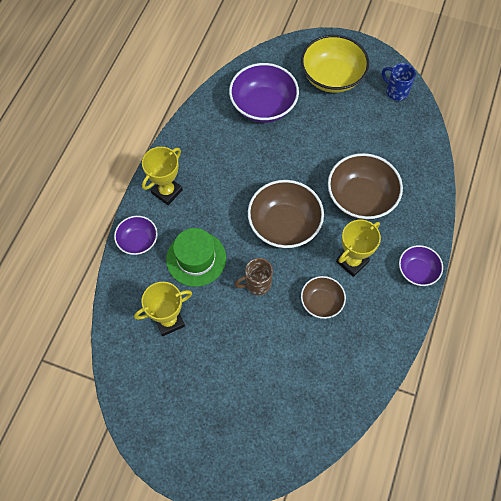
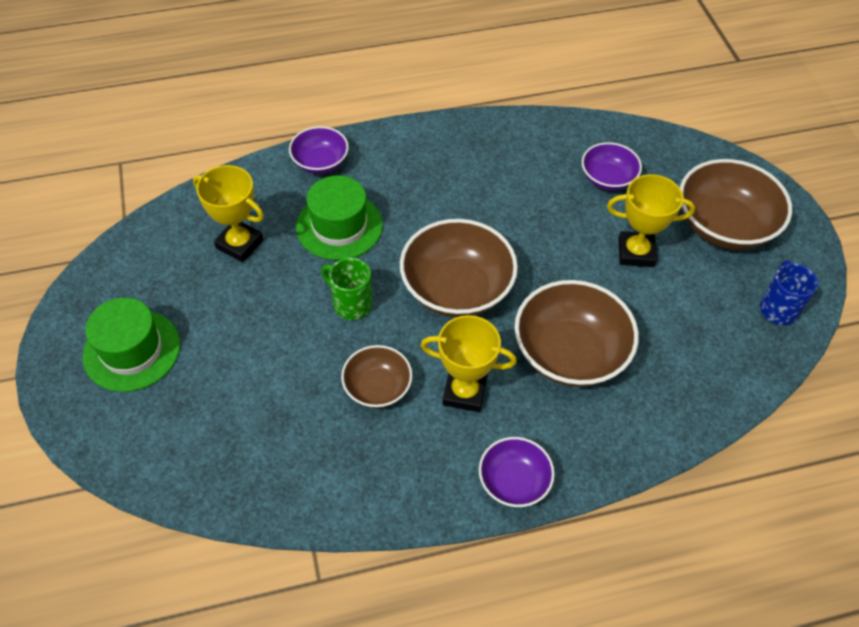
camera: 55 degrees right, 10 degrees down
(167, 191) = (405, 153): yellow trophy -> yellow trophy (636, 252)
(207, 422) = (132, 350): none -> green hat
(257, 284) = (351, 304): brown mug -> green mug
(263, 106) = (607, 178): purple bowl -> purple bowl, size x0.57
(332, 77) = (724, 225): yellow bowl -> brown bowl

